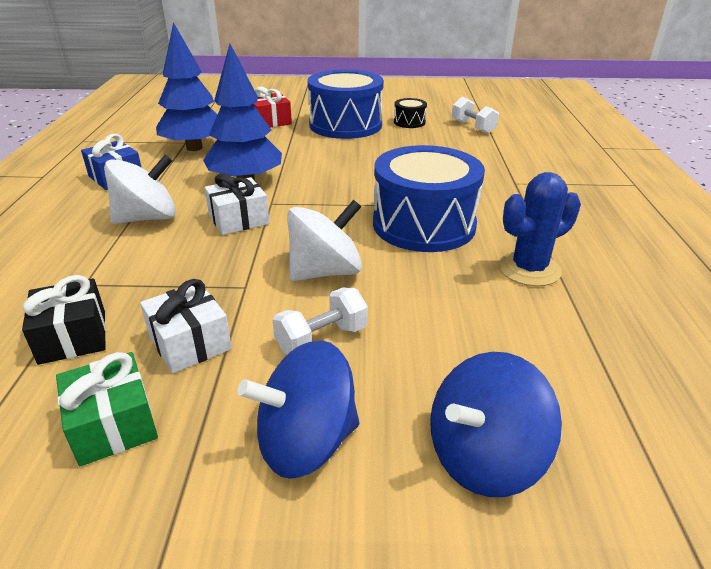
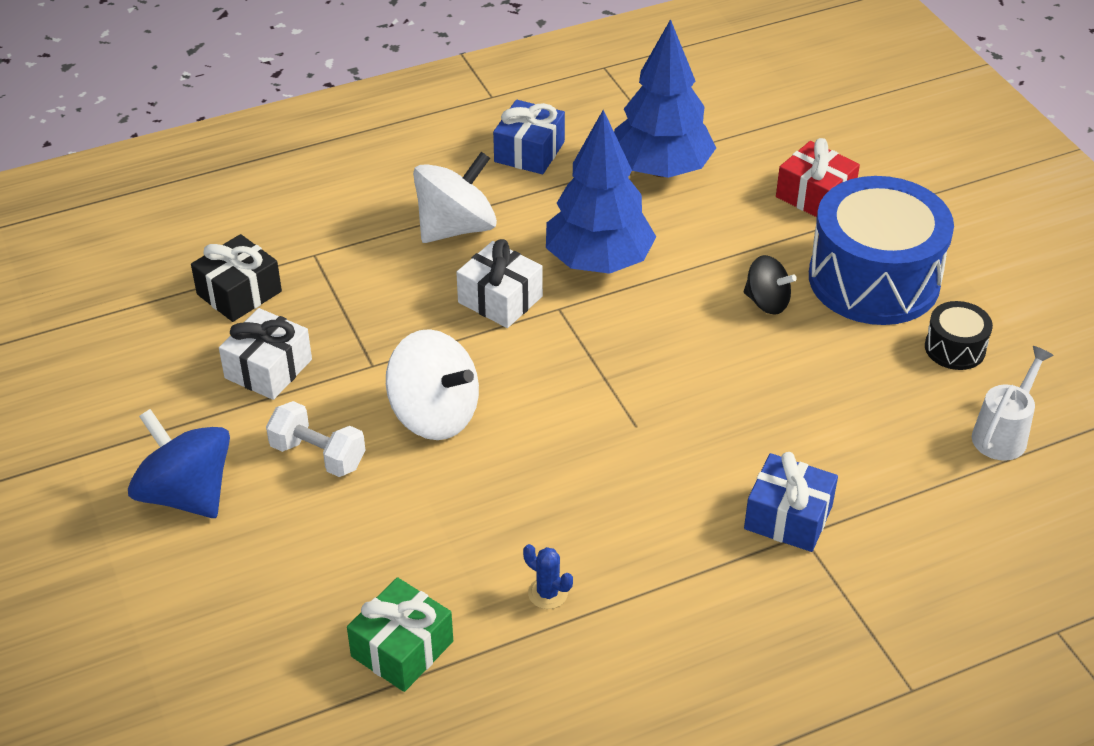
camera: 65 degrees right, 10 degrees up
(113, 424) = (156, 375): green gift -> green gift (402, 649)
(147, 218) = (456, 228): white spinning top -> white spinning top turned 75 degrees counterclockwise
(334, 149) = (767, 302): none -> black spinning top
(424, 224) = (597, 466): blue drum -> none
(473, 127) = (1003, 434): white dumbbell -> white watering can
(484, 457) = (218, 612): blue spinning top -> none
(500, 183) = (788, 517): none -> blue gift
(529, 269) = (548, 593): blue cactus -> blue cactus, size x0.48

